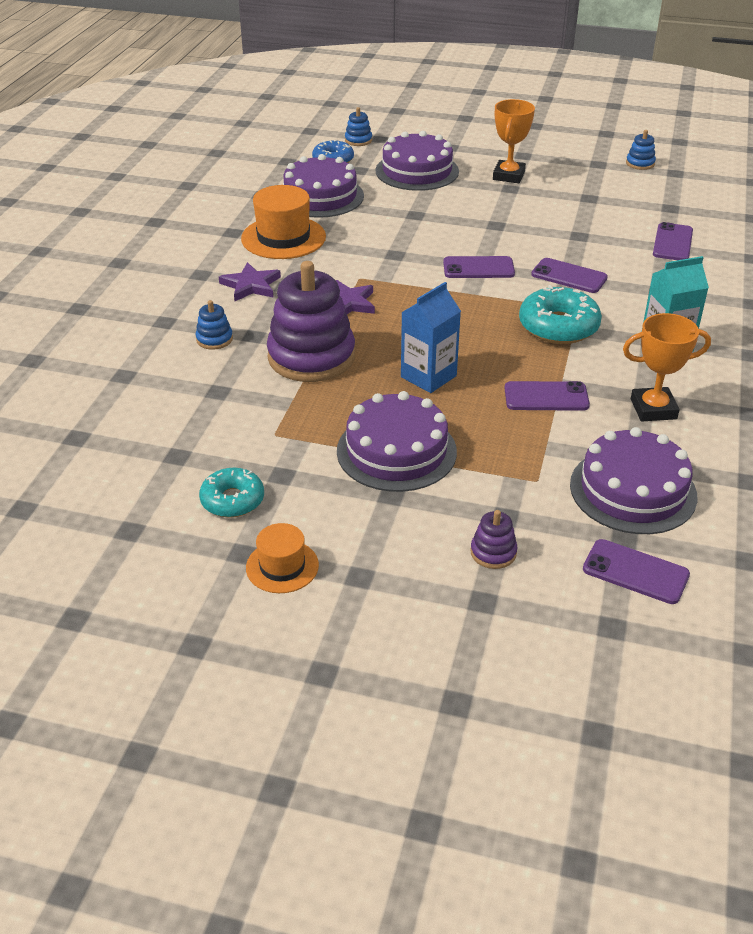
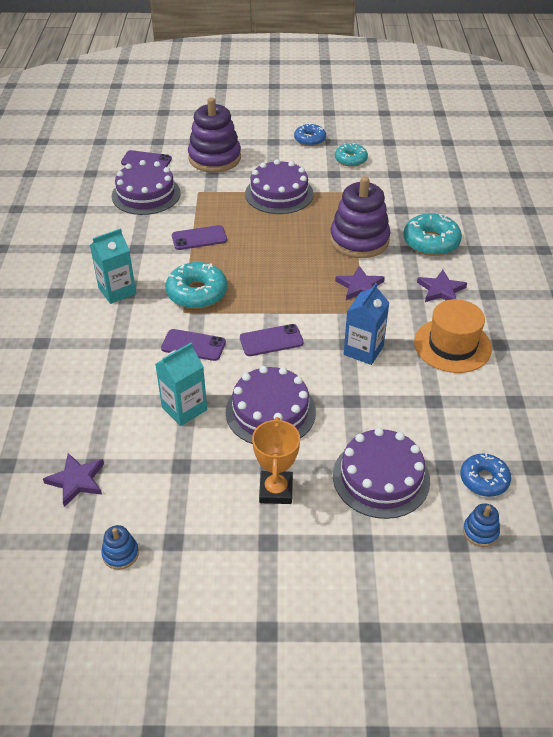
camera: 165 degrees right, 5 degrees up
(214, 339) = (431, 242): blue stacking toy -> turquoise donut
(282, 566) = (310, 140): orange hat -> blue donut
(320, 196) = (457, 410): purple cake -> purple cake (270, 411)
(428, 376) = (277, 239): blue carton -> blue carton (363, 350)
(493, 552) = (214, 158): purple stacking toy -> purple stacking toy, size x2.34
(583, 230) = (184, 408): none -> turquoise carton
(653, 409) = (131, 241): orange trophy -> none
(672, 242) = (98, 407): purple phone -> none
(684, 201) = (76, 481): none -> purple star

